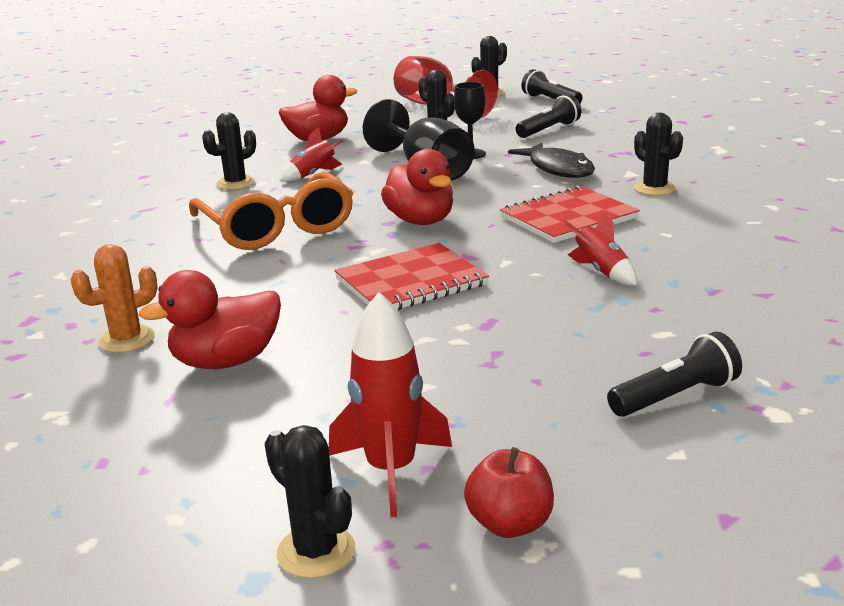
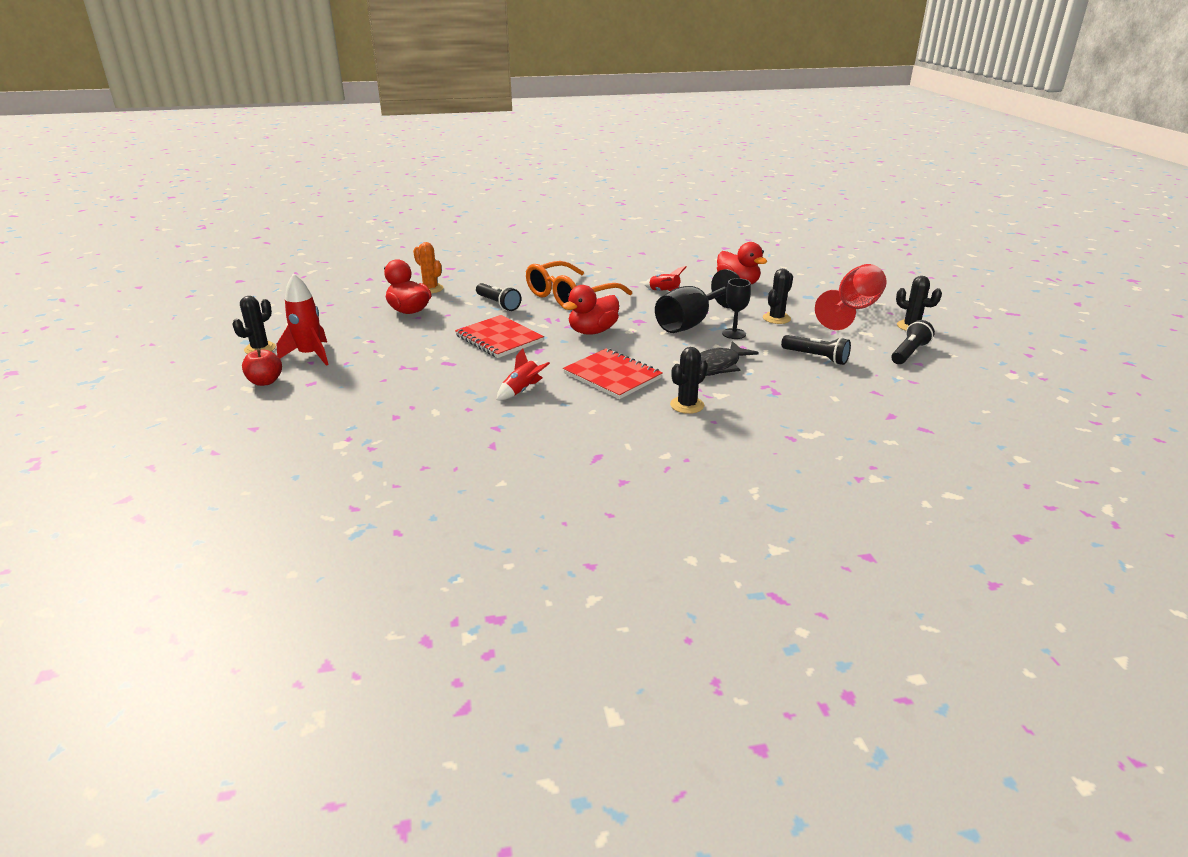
camera: 75 degrees right, 5 degrees up
(235, 183) = (639, 275): black cactus -> none
(675, 396) = (362, 415): black flashlight -> black flashlight (498, 304)

